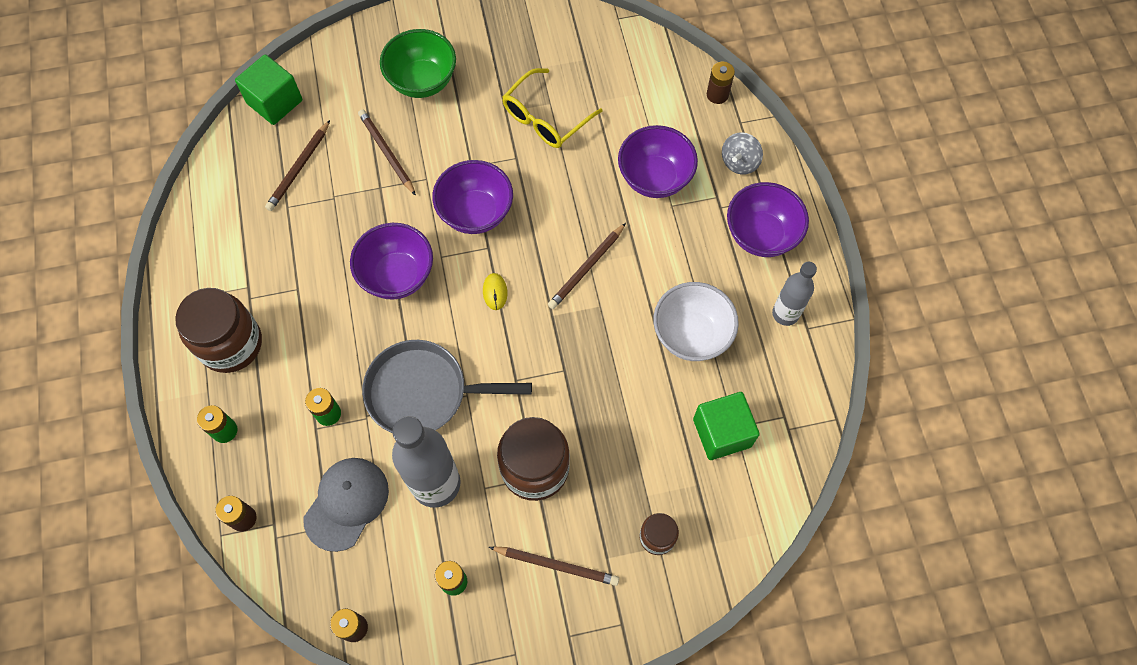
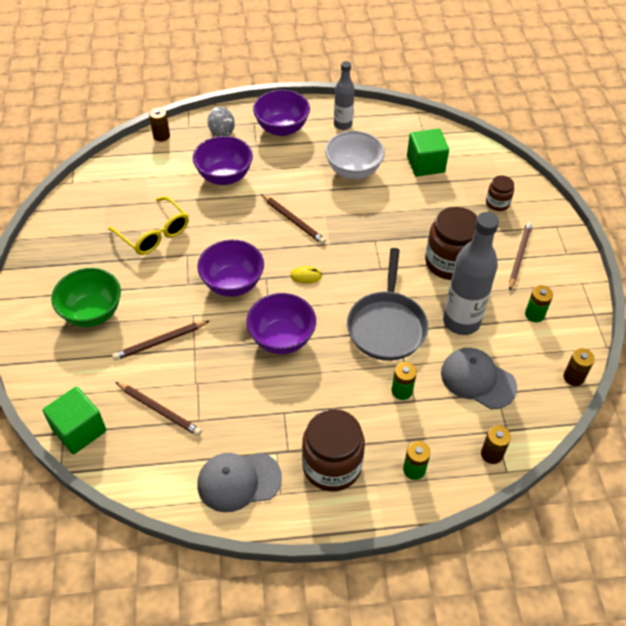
camera: 85 degrees left, 15 degrees down
(214, 255) = (238, 481): none -> grey cap

